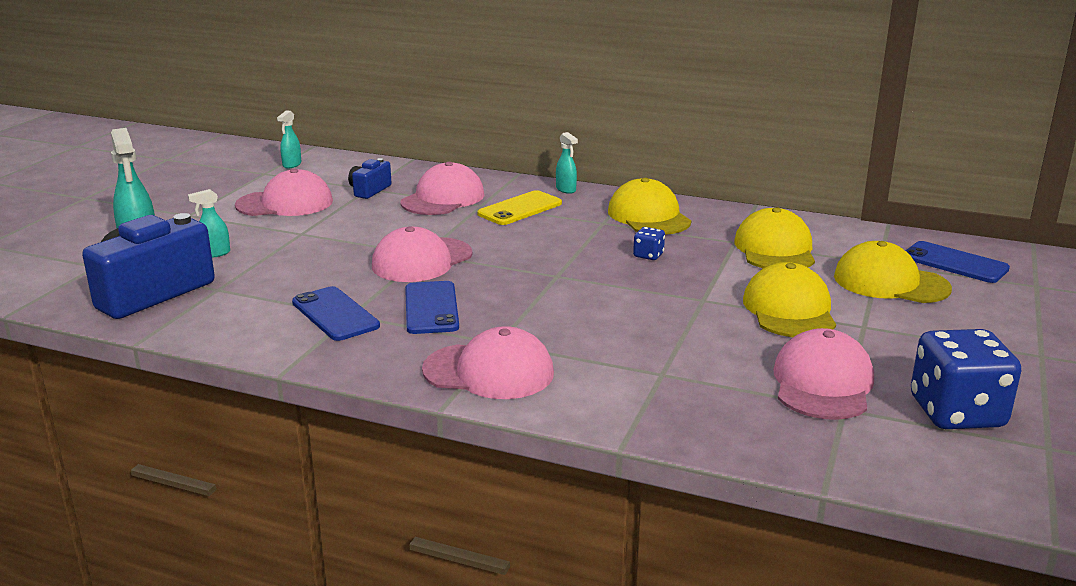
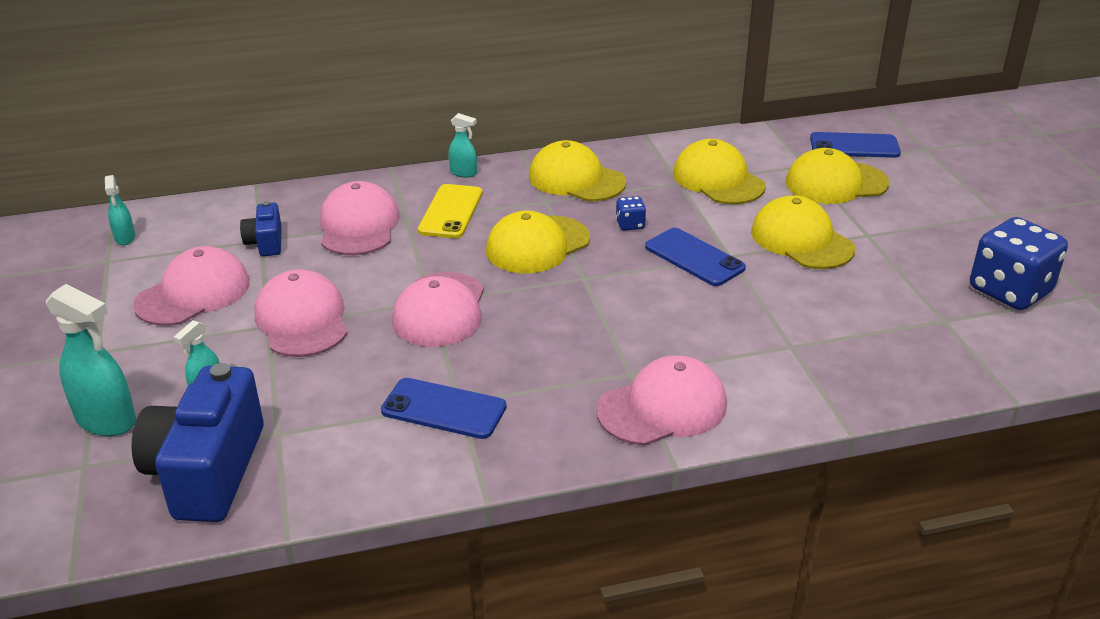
camera: 35 degrees left, 10 degrees up
(431, 308) = (523, 362): blue phone -> blue phone (694, 257)
(553, 246) = (537, 245): none -> yellow cap
(822, 383) = (905, 303): pink cap -> pink cap (302, 320)

